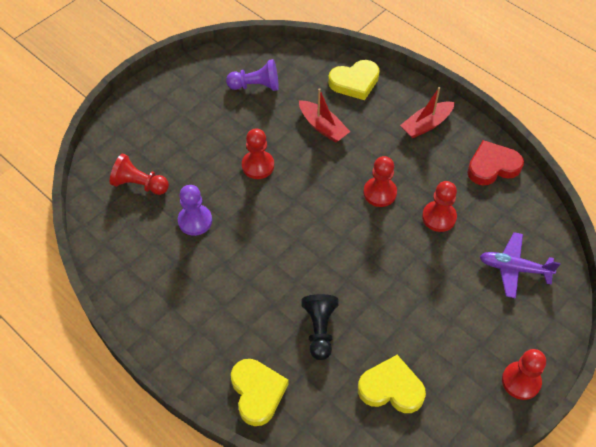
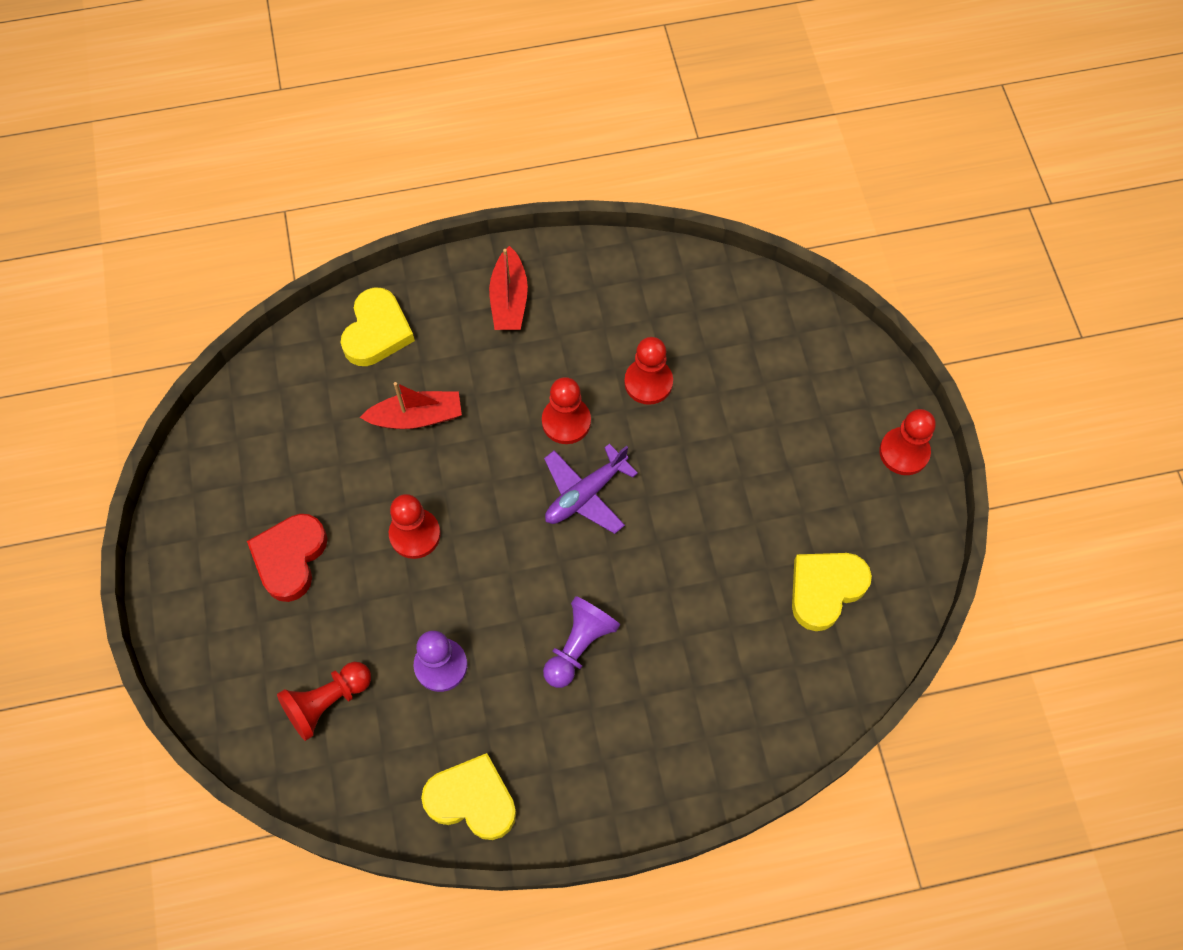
camera: 55 degrees left, 10 degrees up
(256, 86) = (282, 452): purple pawn -> purple pawn (578, 646)
(257, 392) = (733, 740): yellow heart -> yellow heart (472, 799)
(319, 330) = (702, 617): black pawn -> none
(492, 166) = (624, 275): red heart -> red heart (290, 558)
(514, 268) = (770, 356): purple plane -> purple plane (585, 494)

